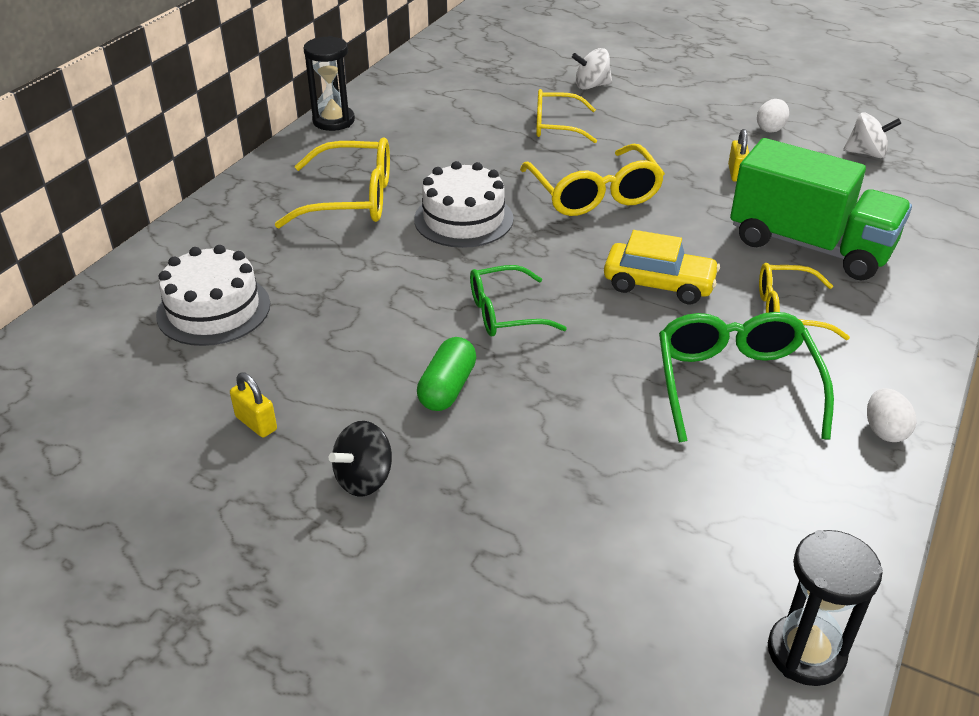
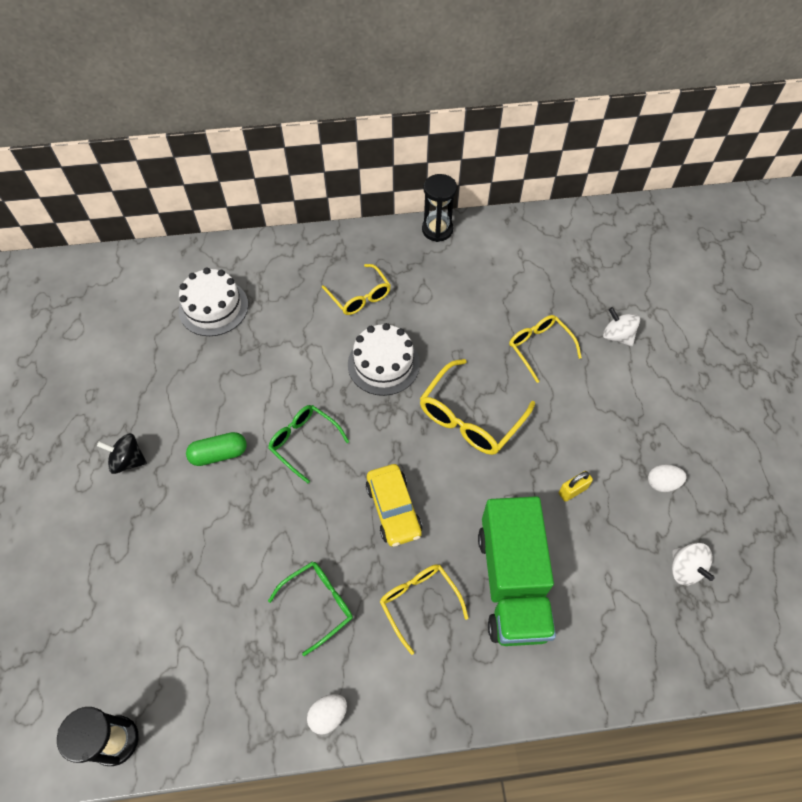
camera: 55 degrees right, 20 degrees up
(256, 423) = (140, 388): yellow padlock -> none
(352, 199) = (360, 296): yellow glasses -> yellow glasses, size x0.66
(735, 384) = (319, 604): green glasses -> green glasses, size x0.66

